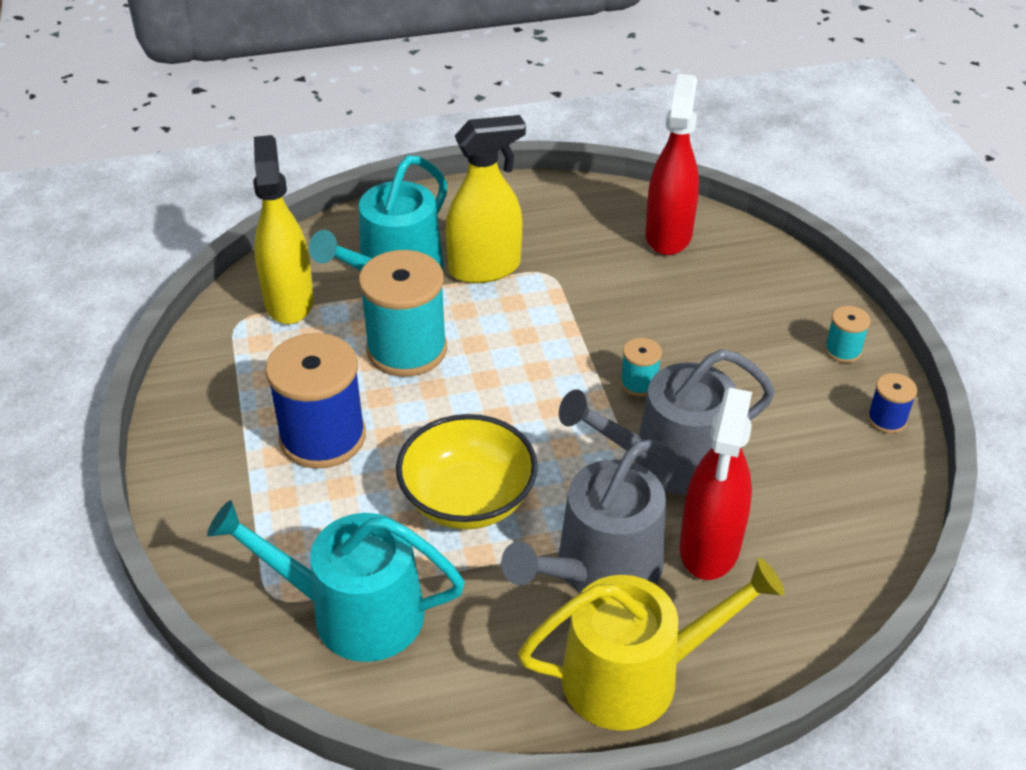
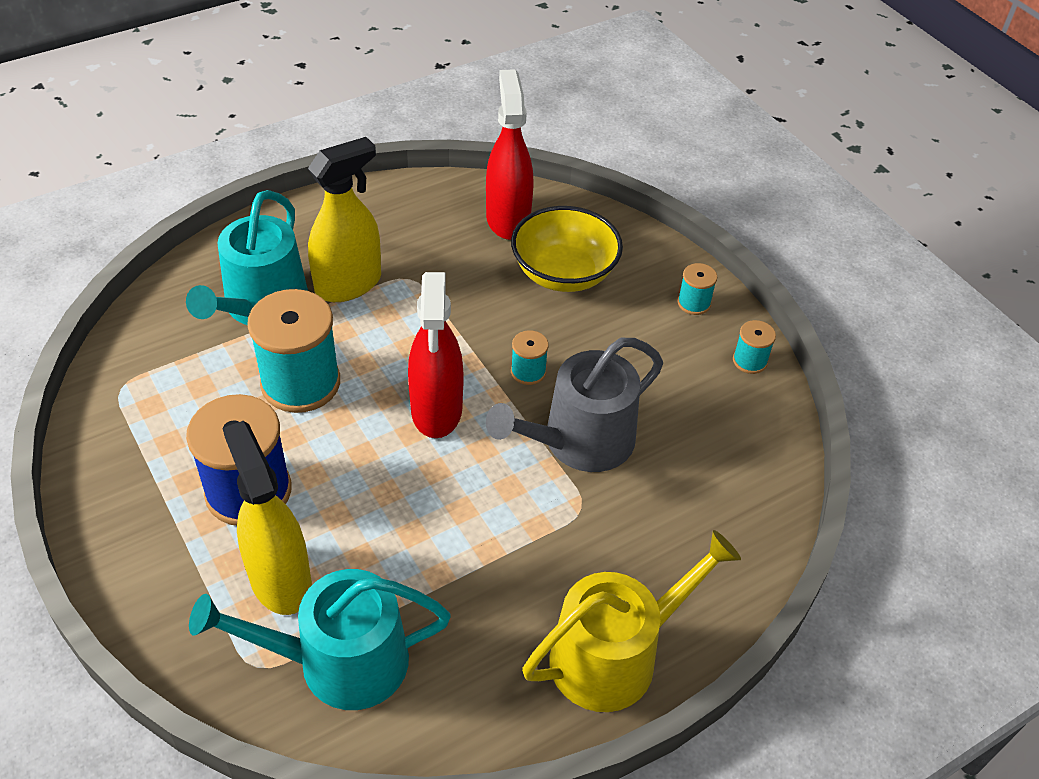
camera: 20 degrees left, 5 degrees up
(289, 301) = (165, 356): yellow spray bottle -> yellow spray bottle (280, 579)
(468, 499) = (410, 522): yellow bowl -> yellow bowl (564, 273)
(600, 568) = (551, 560): grey watering can -> none
(709, 547) = (640, 516): red spray bottle -> red spray bottle (436, 410)
(886, 419) = (749, 361): blue spool -> turquoise spool

